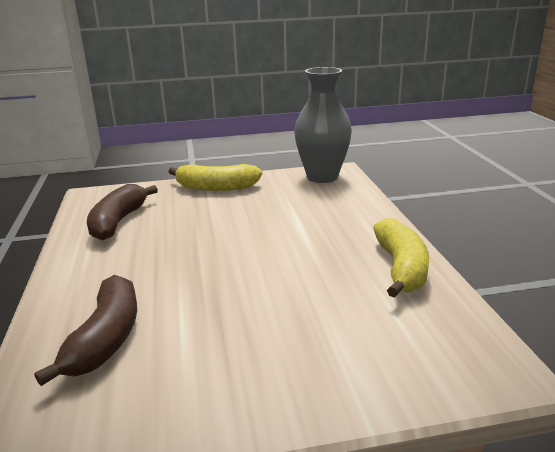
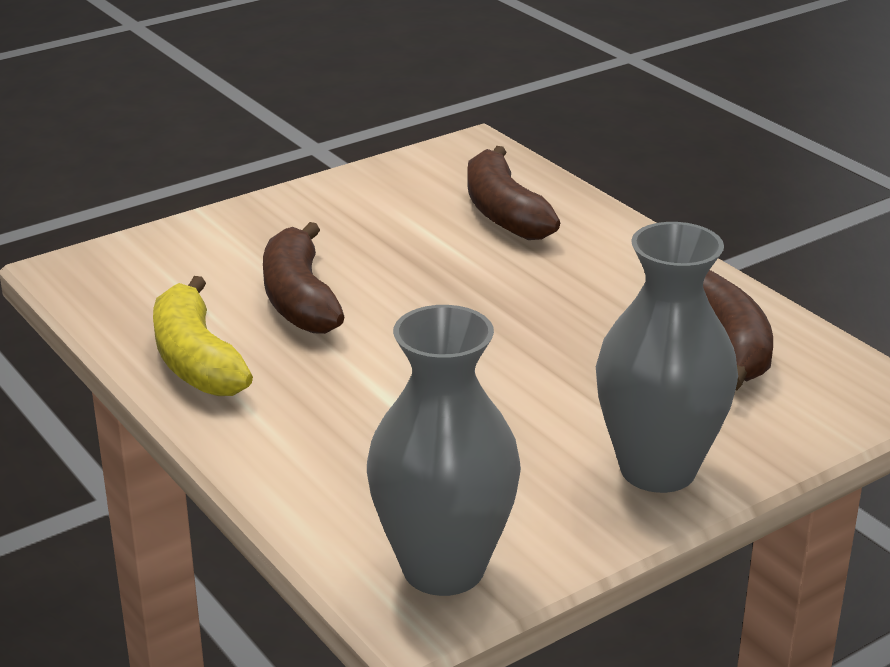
camera: 155 degrees right, 5 degrees up
(216, 187) = (658, 469): yellow banana -> grey vase
(318, 295) = (299, 299): none -> brown banana

